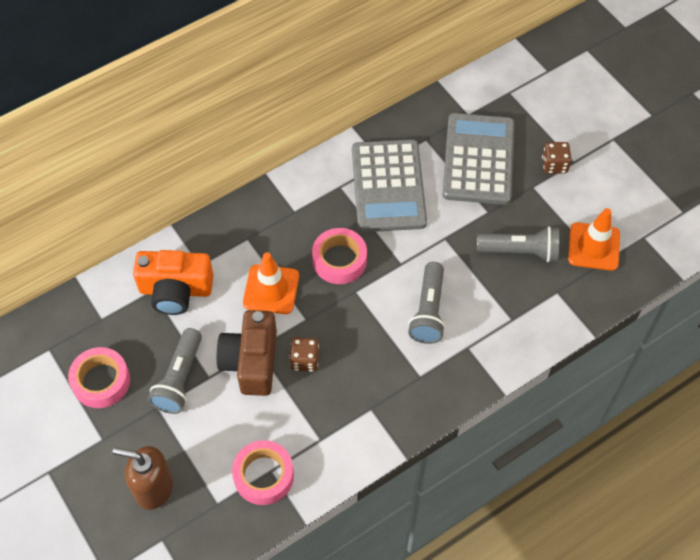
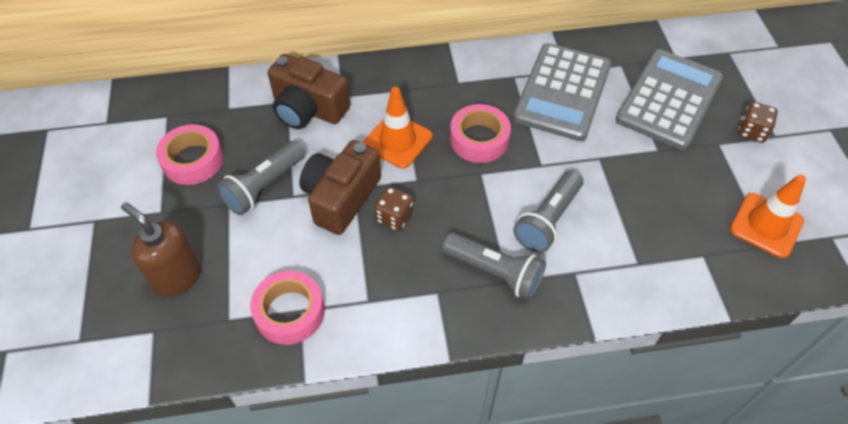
camera: 25 degrees right, 5 degrees down
(176, 290) = (308, 109): orange camera -> brown camera
(520, 251) = (677, 199): grey flashlight -> grey flashlight (495, 272)

